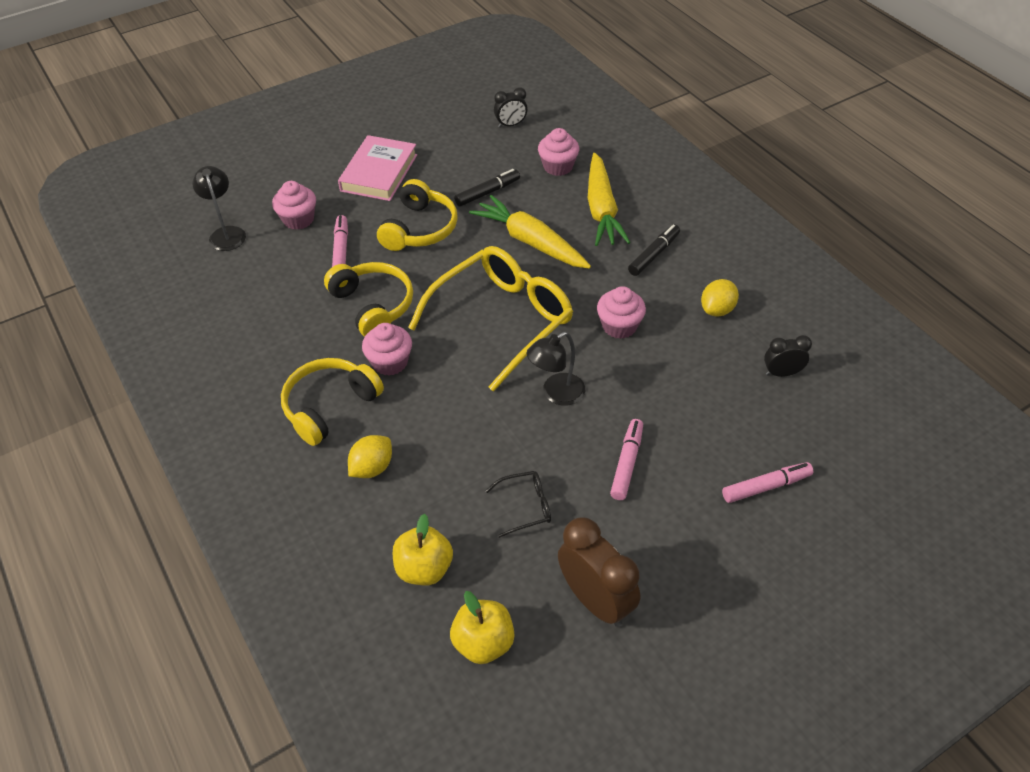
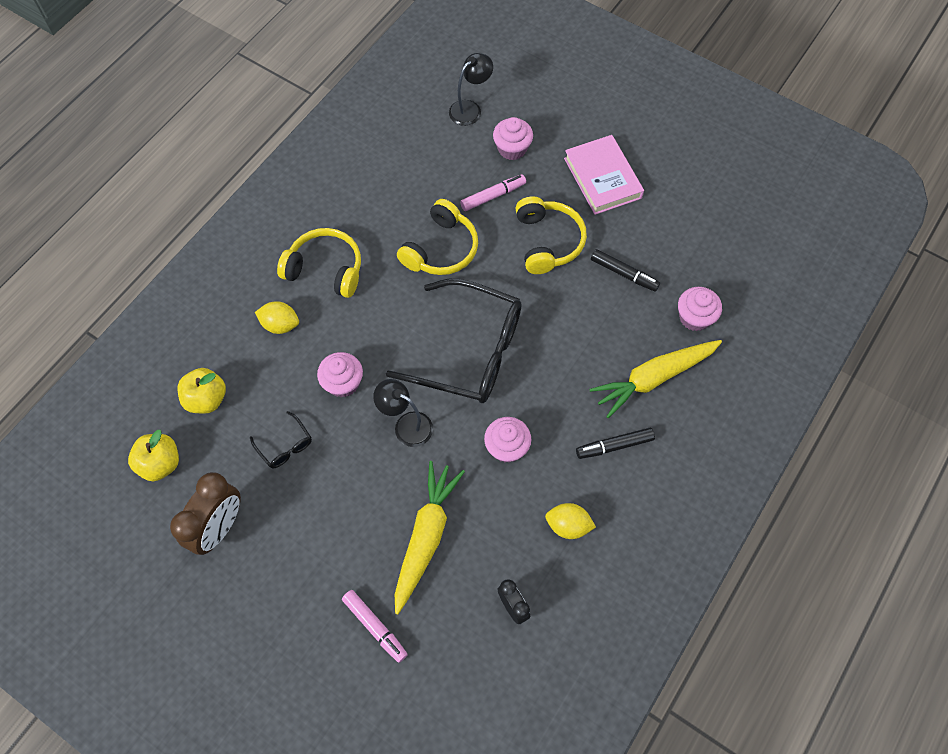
camera: 65 degrees right, 15 degrees up
(379, 173) = (602, 178): pink book -> pink book turned 75 degrees clockwise
(390, 362) = (386, 289): pink cupcake -> pink cupcake (343, 383)
(420, 229) = (548, 241): yellow headphones -> yellow headphones turned 90 degrees counterclockwise
(502, 320) = (470, 351): yellow glasses -> black glasses
(511, 125) = (733, 253): black clock -> none
(530, 242) = (577, 335): yellow carrot -> yellow carrot (426, 537)
(627, 463) = (356, 506): pink marker -> none
(654, 255) = (614, 446): black marker -> black marker turned 150 degrees clockwise

